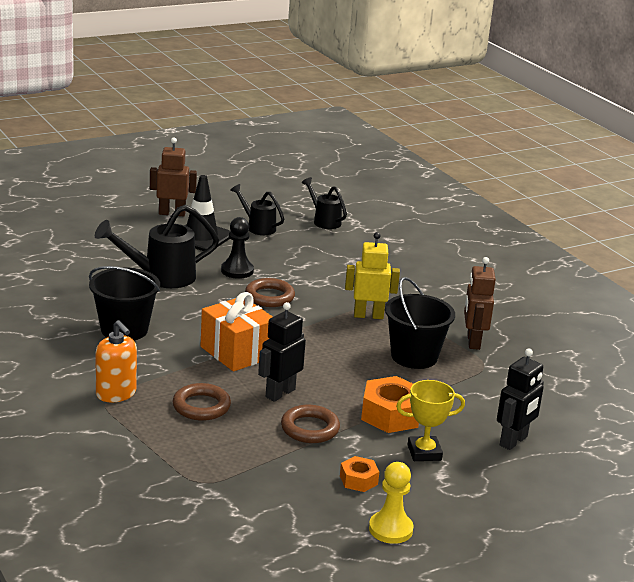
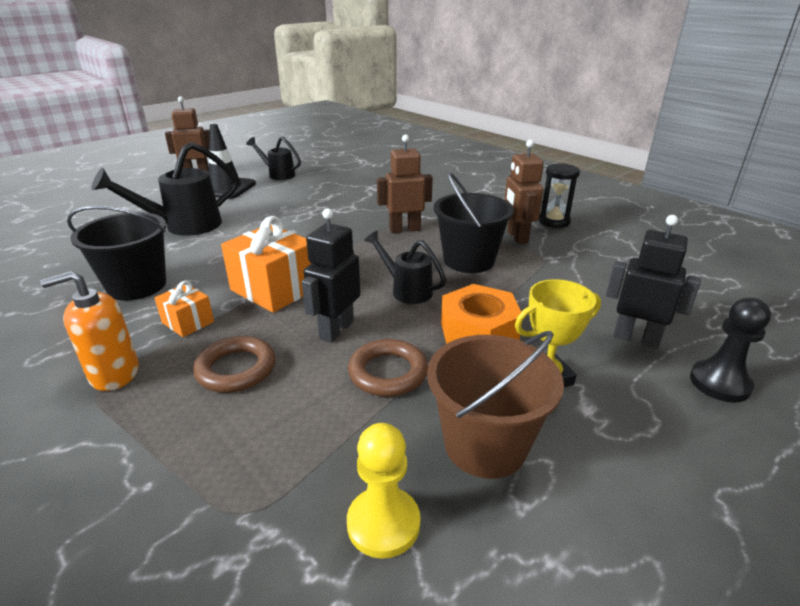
camera: 10 degrees left, 5 degrees up
(116, 394) = (114, 374): orange soap dispenser -> orange soap dispenser turned 120 degrees clockwise
(166, 367) = (188, 322): none -> orange gift
(237, 271) = (263, 210): black pawn -> black pawn (719, 383)
(269, 297) = (300, 227): brown ring -> none
(324, 221) = (335, 163): black watering can -> black watering can (406, 290)
(358, 480) = (485, 445): orange nut -> brown bucket
(368, 315) = (404, 229): yellow robot -> brown robot
(390, 529) = (580, 538): yellow pawn -> yellow pawn (383, 523)
(514, 441) = (636, 338): black robot -> black robot turned 90 degrees counterclockwise
(521, 332) = (554, 221): none -> black hourglass

